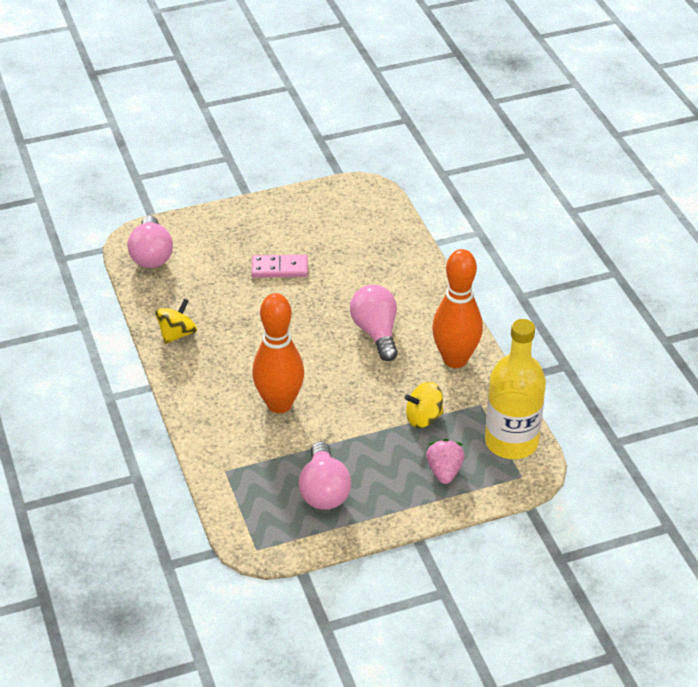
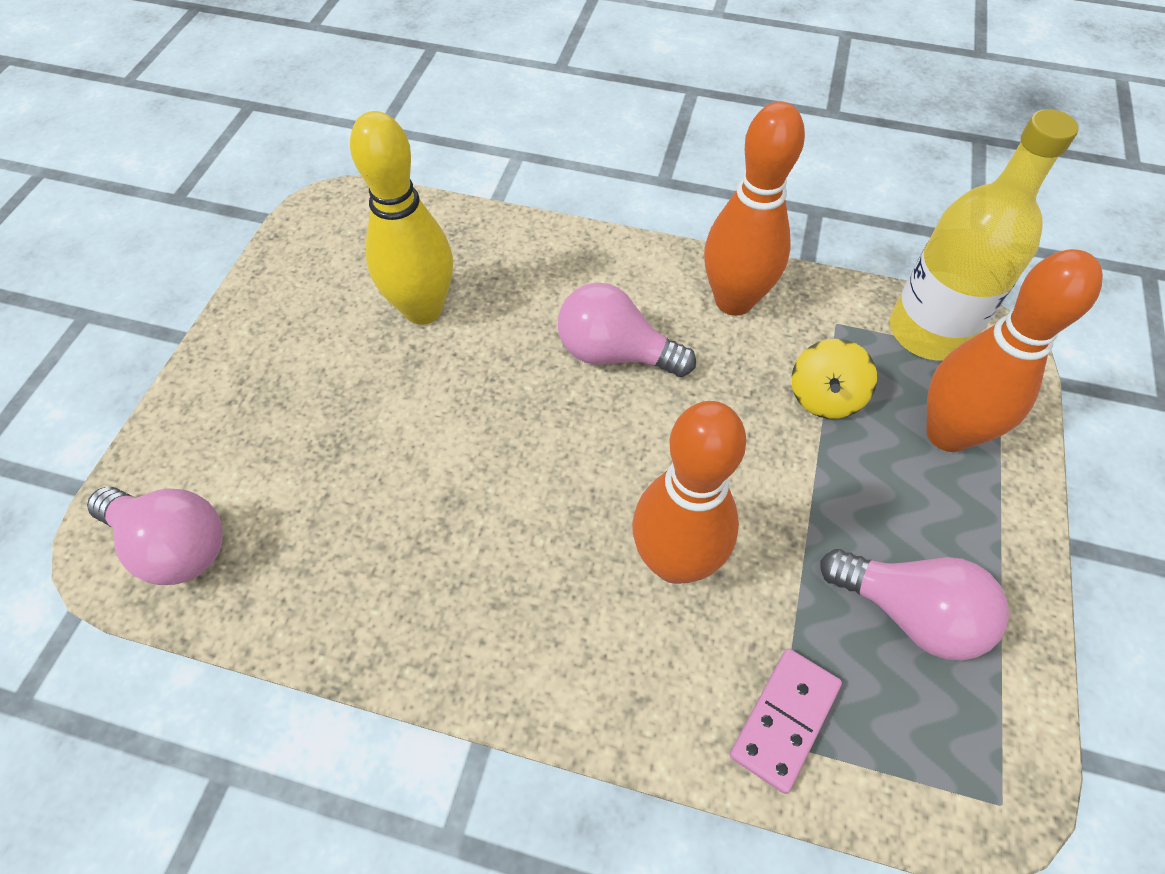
camera: 55 degrees left, 15 degrees up
(177, 334) = (395, 619): yellow spinning top -> none
(279, 268) = (382, 388): pink domino -> pink domino (784, 719)
(336, 256) = (423, 309): none -> yellow bowling pin
(444, 471) = (947, 434): pink strawberry -> orange bowling pin

